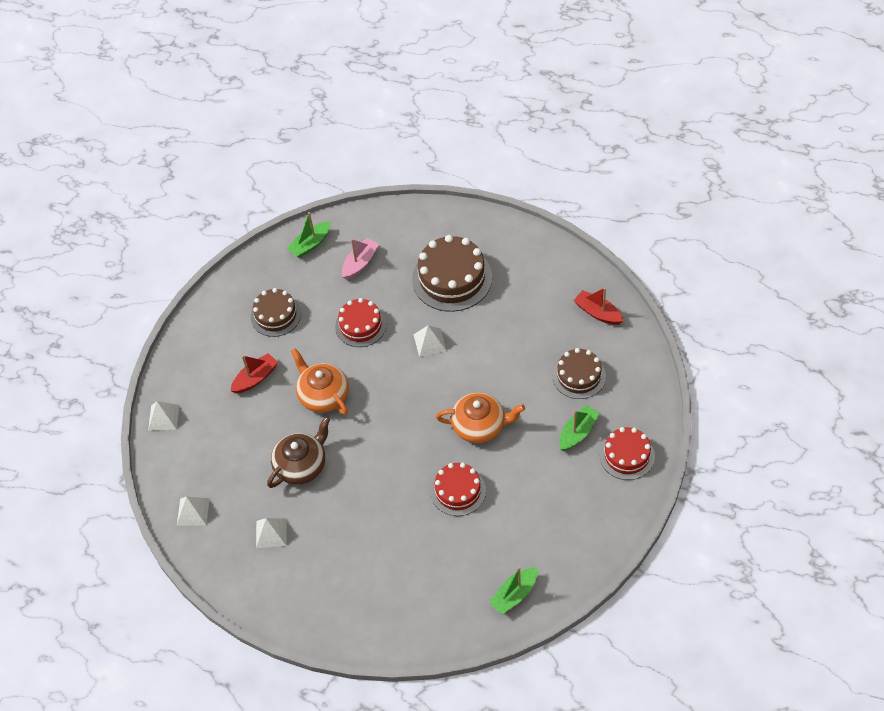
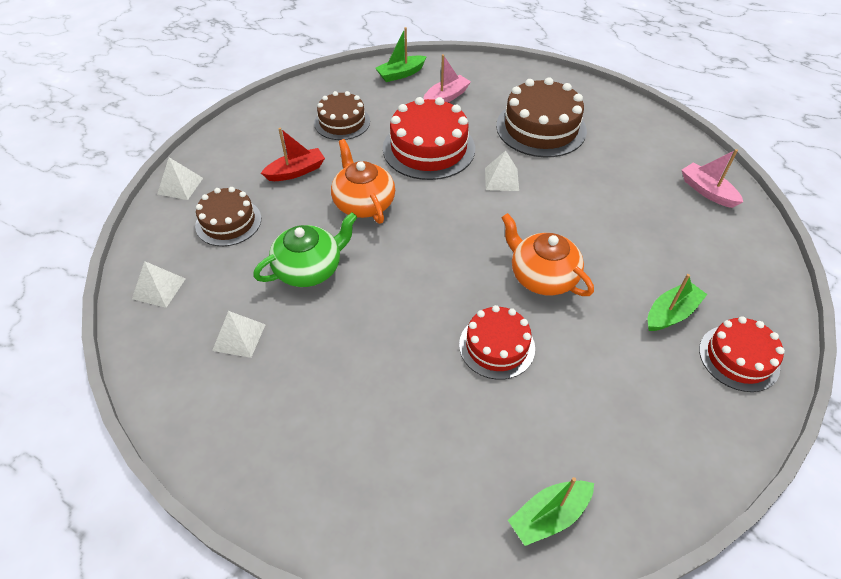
camera: 10 degrees right, 5 degrees down
(301, 465) = (309, 269): brown teapot -> green teapot
(360, 325) = (428, 148): red cake -> red cake, size x1.59
(480, 426) = (542, 276): orange teapot -> orange teapot turned 150 degrees counterclockwise
(579, 376) = (678, 250): brown cake -> brown cake (228, 222)
(598, 313) = (707, 191): red boat -> pink boat

